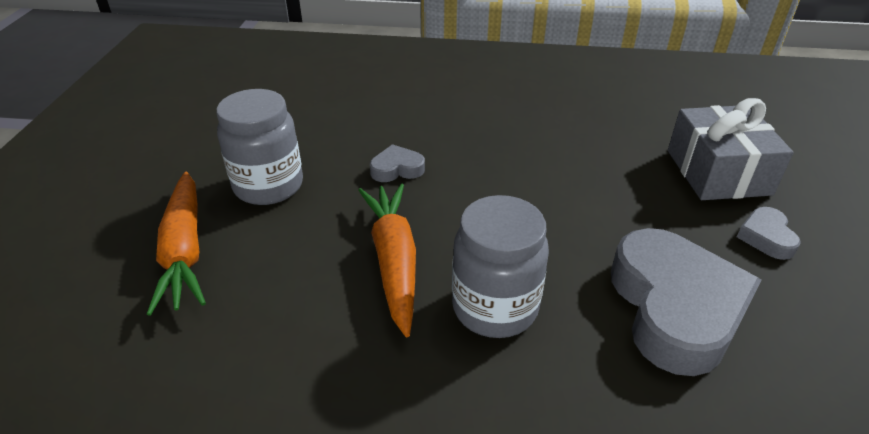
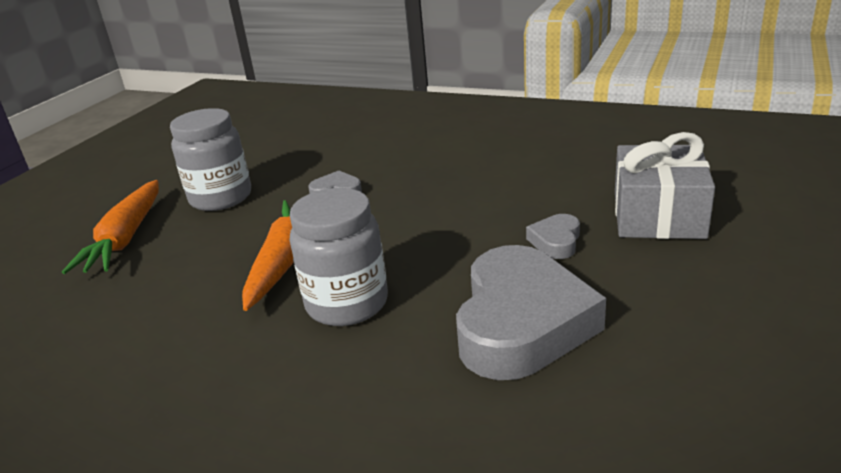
camera: 20 degrees right, 10 degrees down
(766, 237) = (669, 274): grey heart -> grey heart (556, 241)

